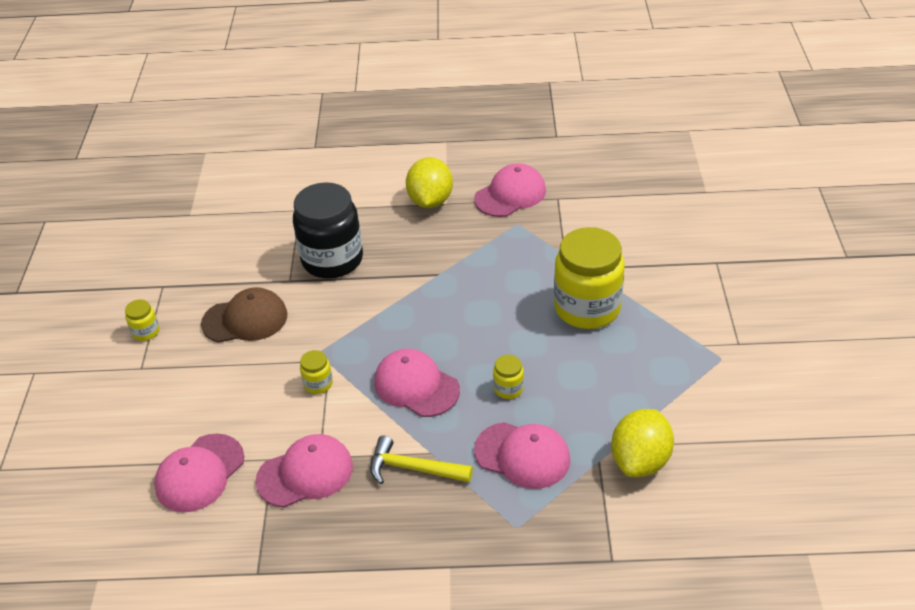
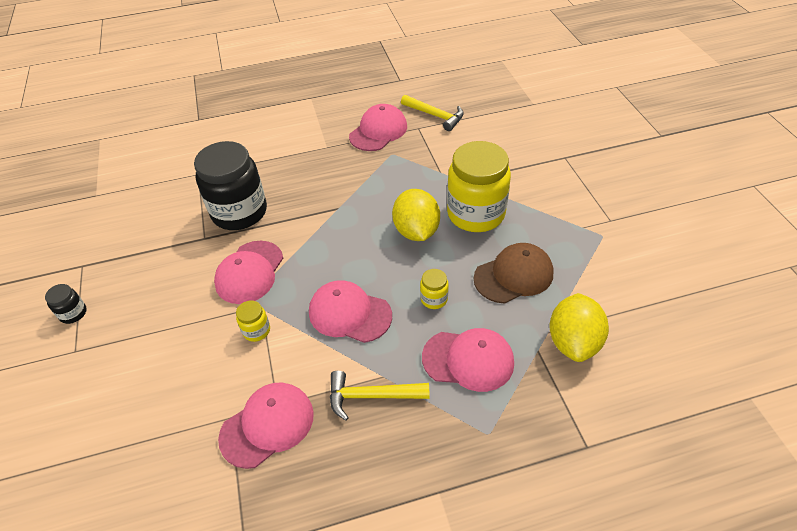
camera: 15 degrees left, 5 degrees up
(146, 332) = (73, 313): yellow jar -> black jar
(200, 473) = (158, 450): pink cap -> pink cap (249, 272)
(245, 319) = (170, 282): brown cap -> brown cap (513, 275)
(430, 201) = (312, 147): yellow lemon -> yellow lemon (416, 231)
(582, 187) = (435, 116): none -> yellow hammer

